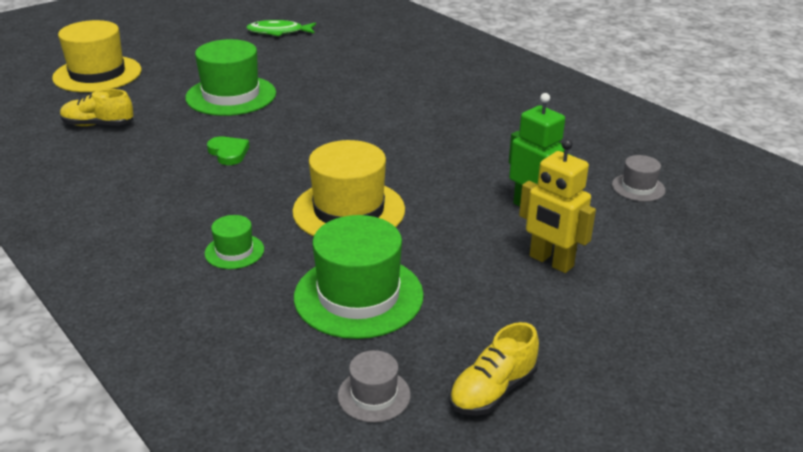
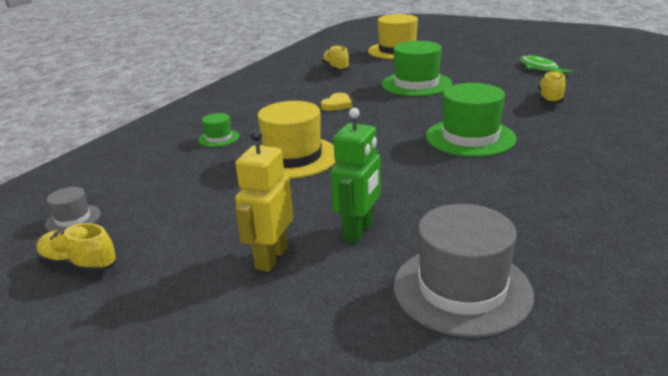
camera: 70 degrees right, 5 degrees down
(228, 153) = (337, 104): green heart -> yellow heart
(357, 54) = (550, 99): none -> yellow shoe
(358, 296) = (184, 187): green hat -> green hat (470, 137)
(638, 187) = (462, 289): grey hat -> grey hat, size x2.05

